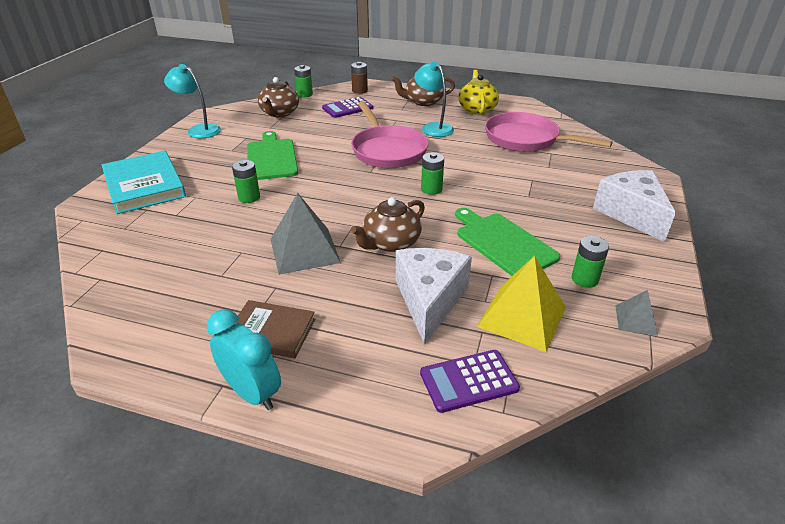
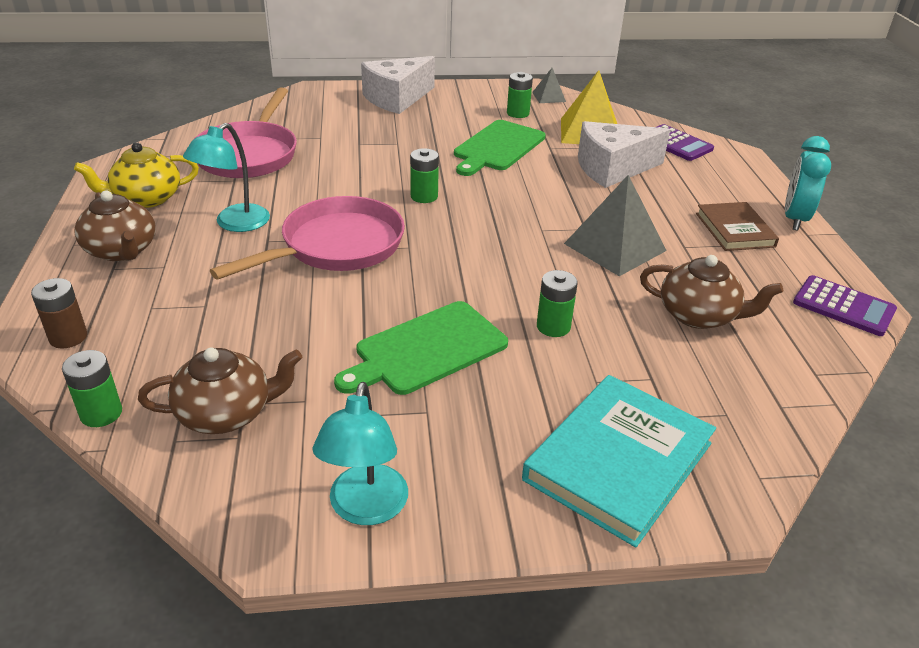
camera: 115 degrees left, 0 degrees up
(347, 108) = (174, 327): purple calculator -> purple calculator (843, 306)
(390, 243) = (552, 201): brown teapot -> brown teapot (699, 316)

